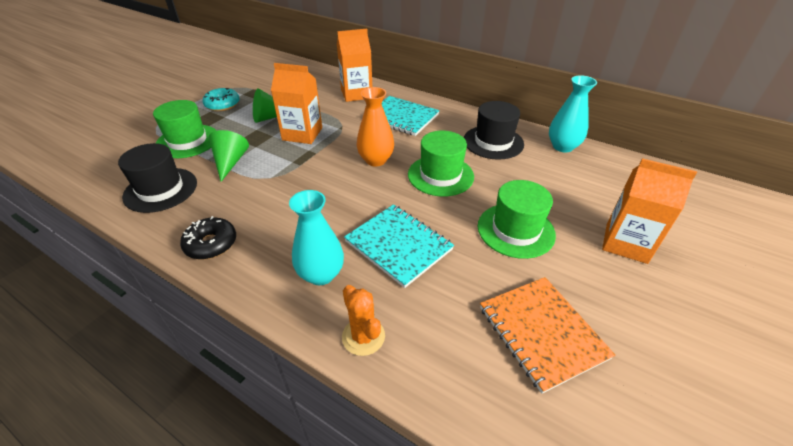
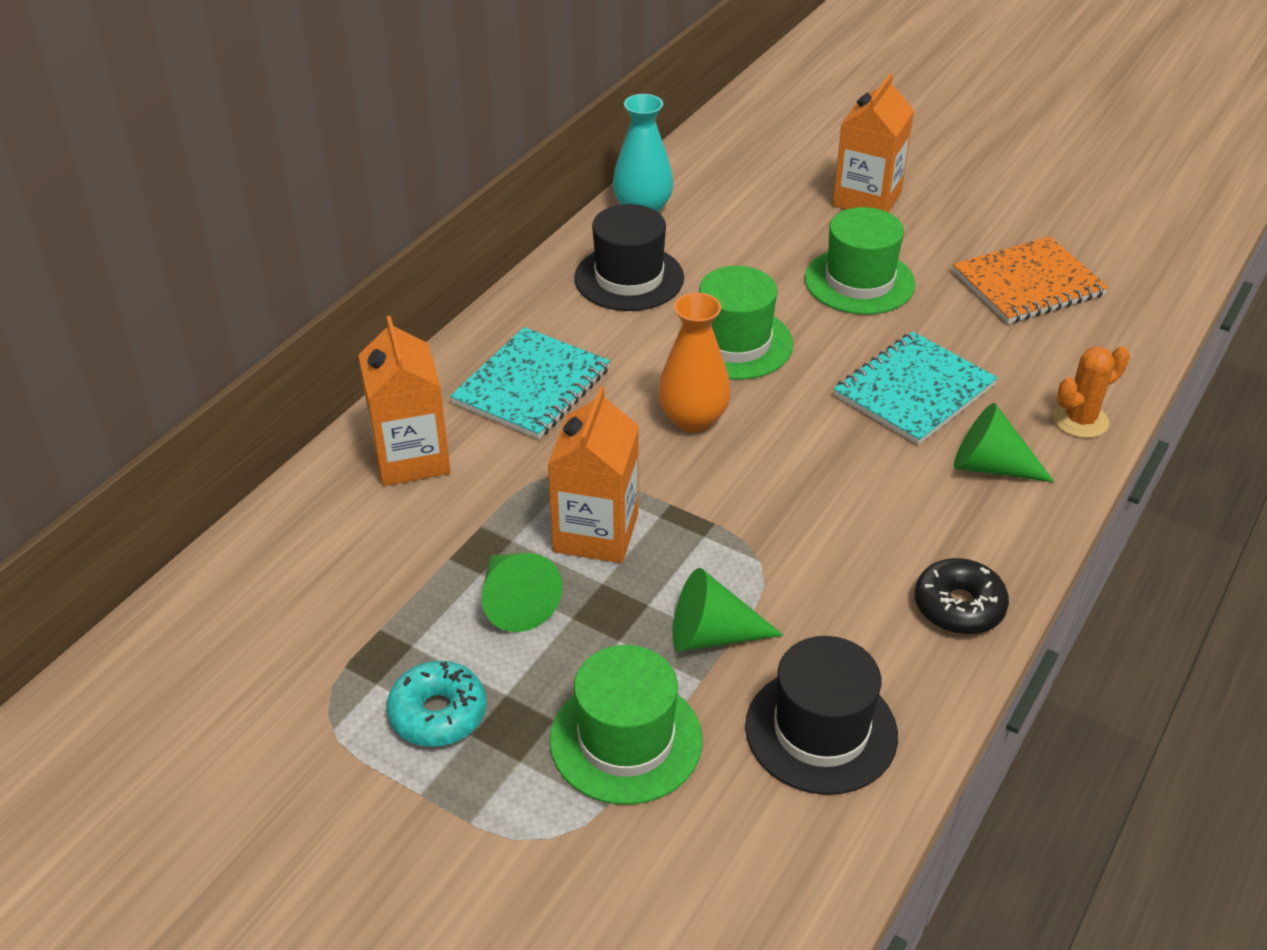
camera: 90 degrees left, 0 degrees up
(321, 274) = (990, 466): turquoise vase -> green cone

